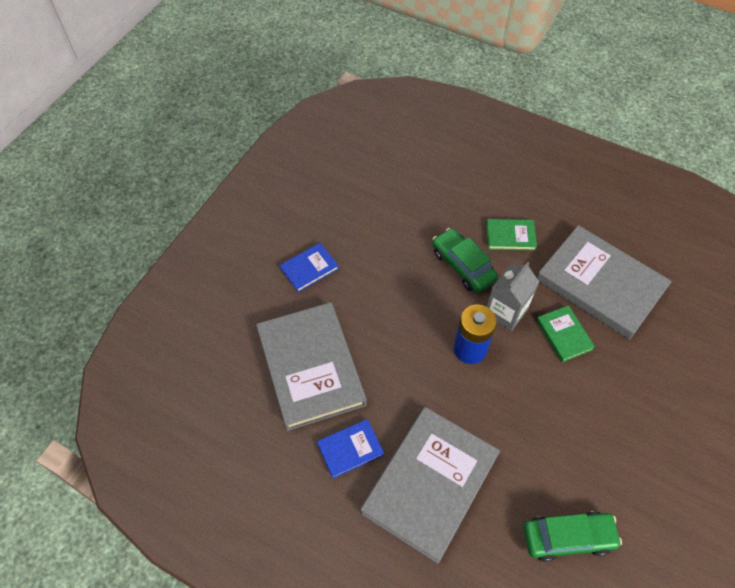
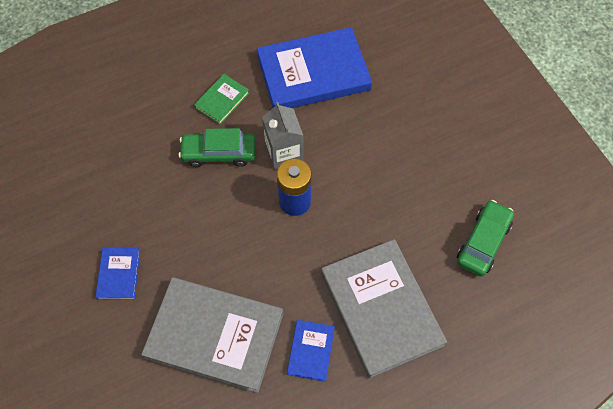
camera: 55 degrees left, 5 degrees up
(564, 335) = (334, 128): green book -> none
(600, 284) = (313, 73): grey book -> blue book

